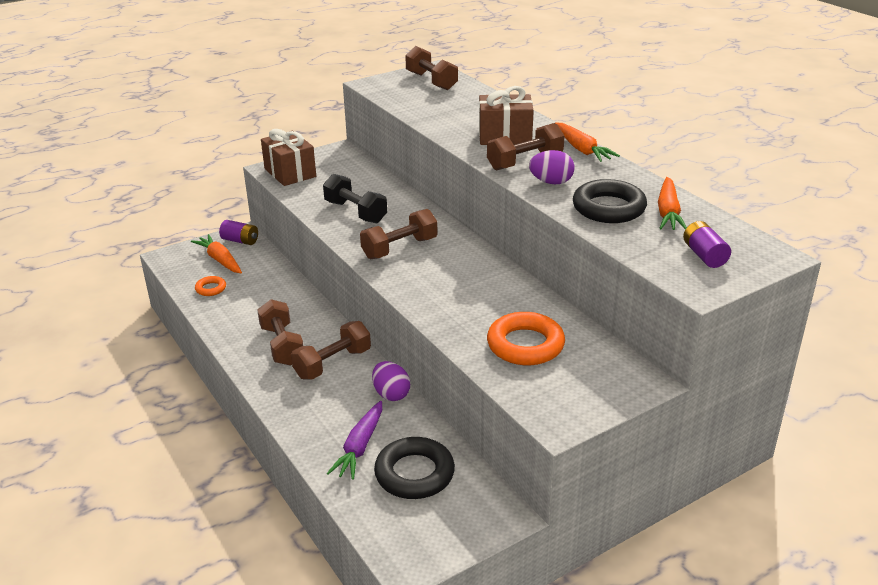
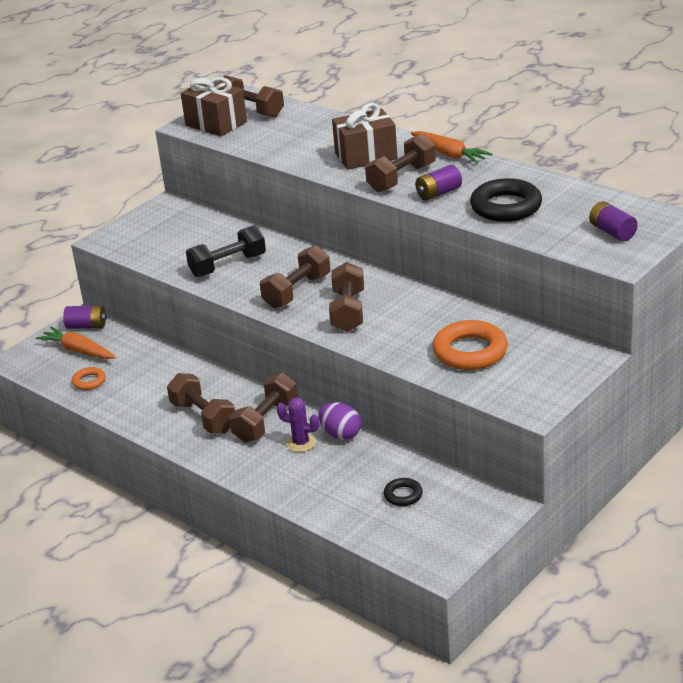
camera: 15 degrees left, 0 degrees up
(290, 173) = (129, 240): brown gift -> brown gift (216, 124)
(351, 393) = (301, 443): none -> purple cactus
(355, 212) = (228, 266): black dumbbell -> black dumbbell turned 60 degrees counterclockwise
(360, 447) = (339, 486): purple carrot -> none
(414, 473) = (403, 495): black ring -> black ring, size x0.50
(433, 277) = (348, 311): none -> brown dumbbell
(551, 182) = (438, 193): purple egg -> purple battery
(668, 212) = (561, 199): orange carrot -> none

